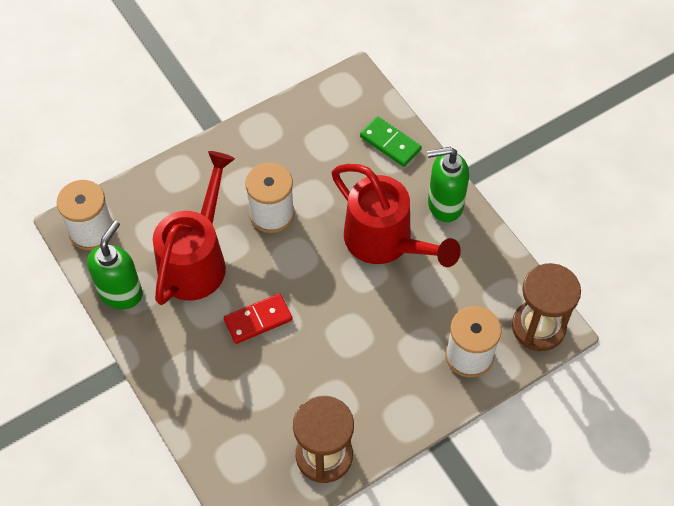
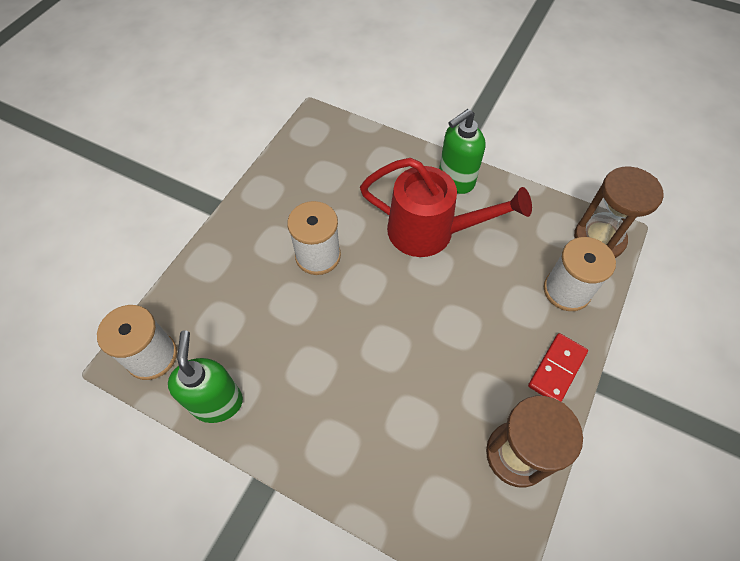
camera: 30 degrees left, 0 degrees up
(196, 259) = (274, 330): red watering can -> none
(258, 320) = (368, 357): red domino -> red domino (557, 369)
(390, 143) = (378, 154): green domino -> none

